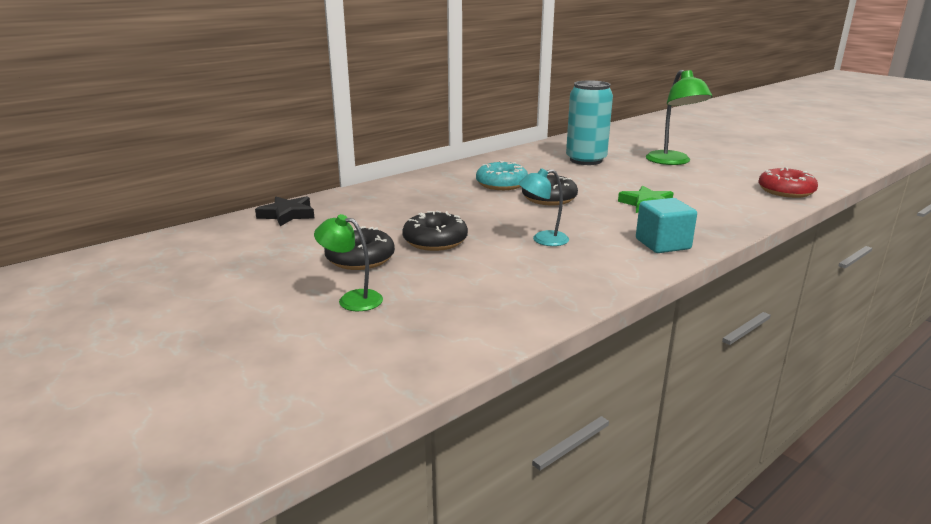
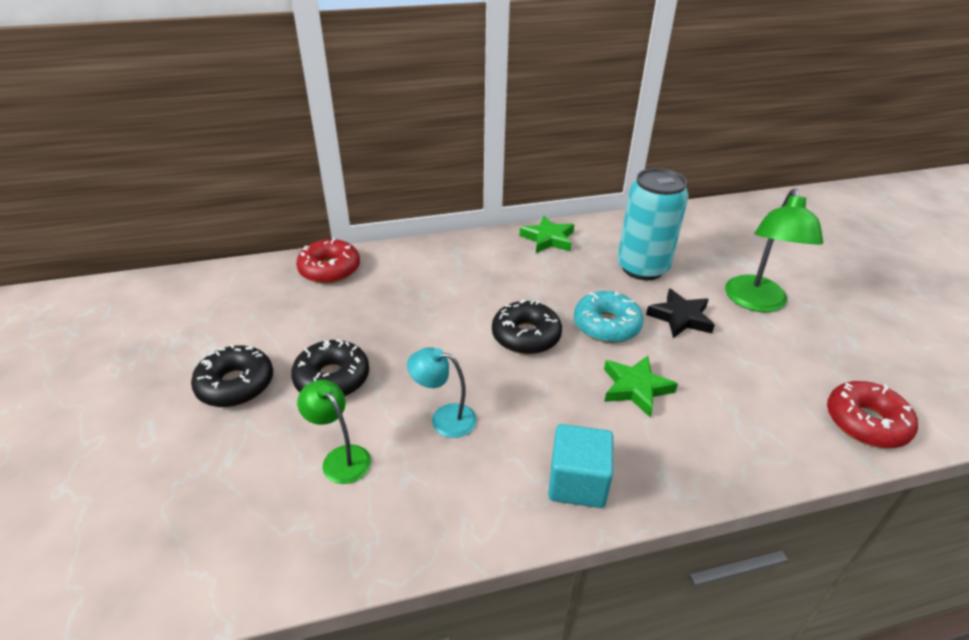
camera: 25 degrees right, 15 degrees up
(287, 215) = (242, 281): black star -> black star (680, 317)
(352, 299) = (167, 454): green lamp -> green lamp (340, 457)
(356, 197) = (329, 269): none -> red donut
(501, 184) = (498, 290): turquoise donut -> turquoise donut (606, 325)
(505, 159) = (548, 239): none -> green star

